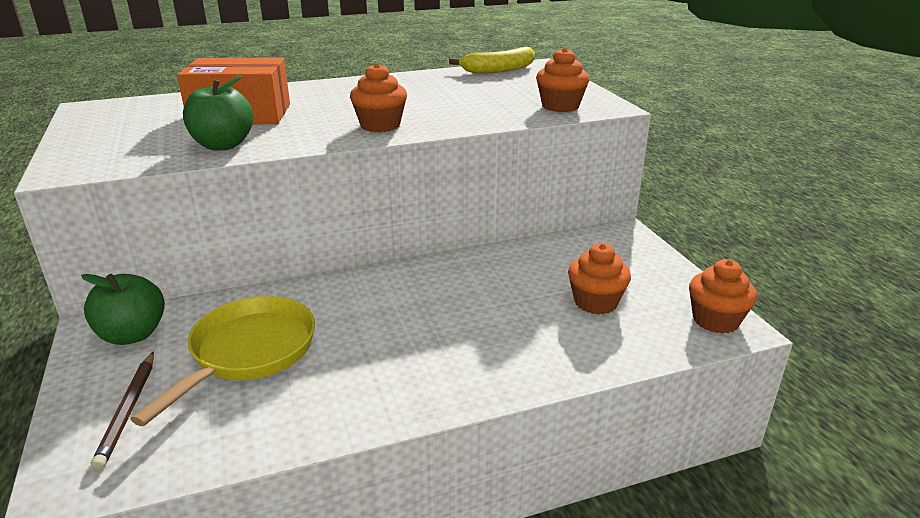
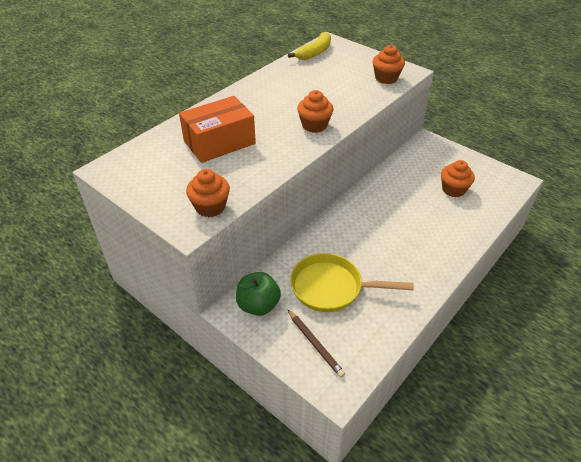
camera: 30 degrees left, 15 degrees up
(223, 145) = (251, 173): green apple -> none
(248, 353) = (332, 287): yellow pan -> yellow pan turned 75 degrees counterclockwise
(715, 320) = (508, 180): orange cupcake -> orange cupcake (210, 207)

